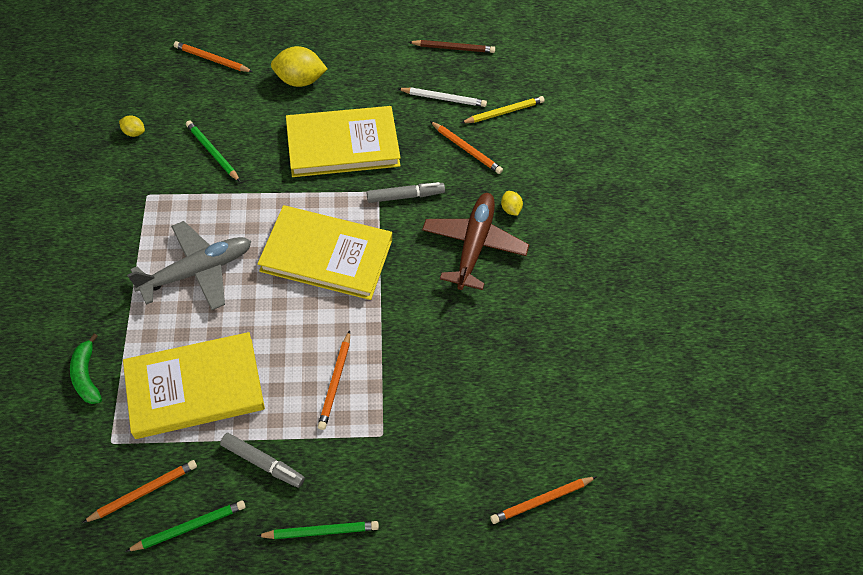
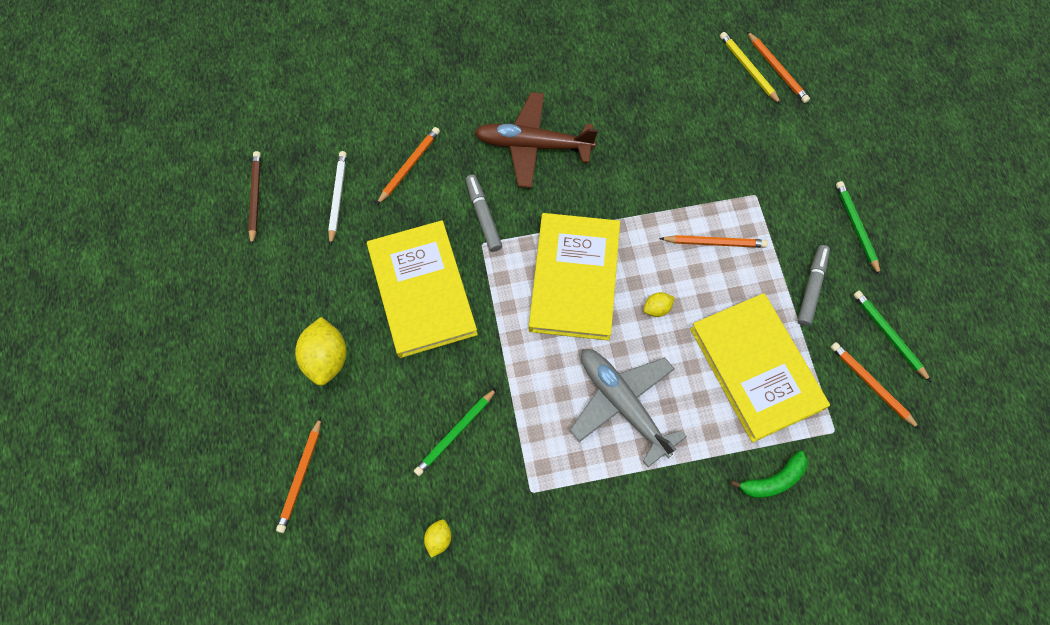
camera: 95 degrees left, 10 degrees up
(504, 112) = (350, 136): yellow pencil -> yellow pencil (748, 69)
(510, 209) = (482, 118): yellow lemon -> yellow lemon (657, 309)

